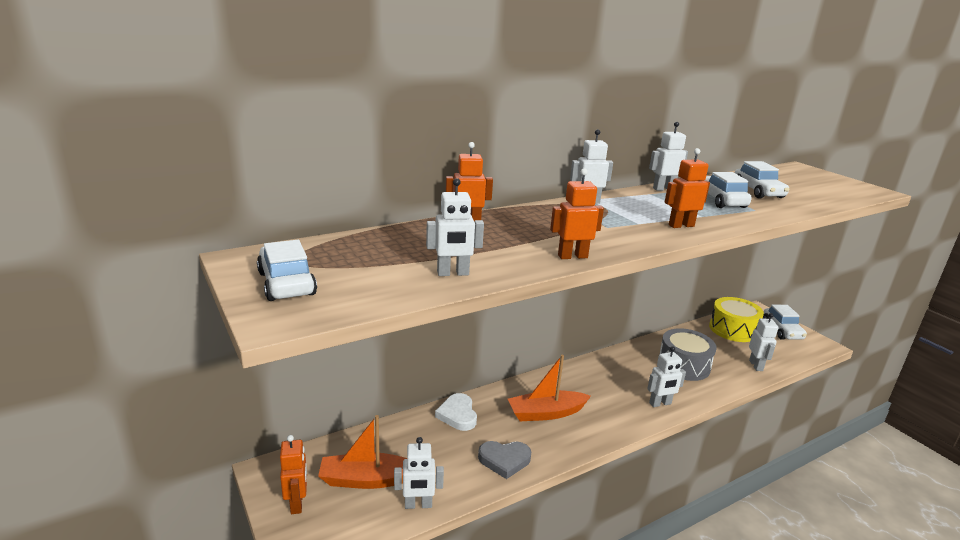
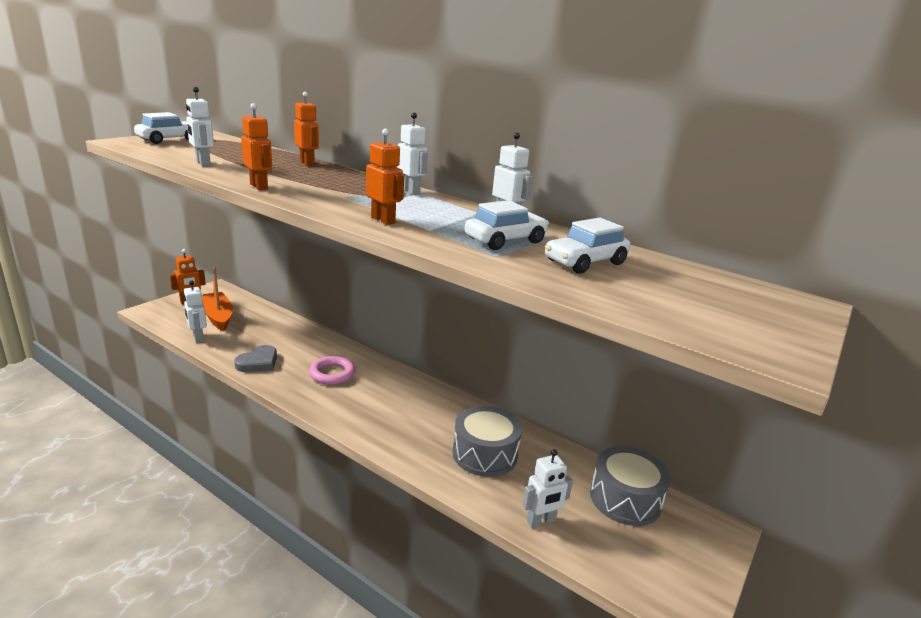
camera: 65 degrees right, 0 degrees up
(458, 415) = (307, 336): white heart -> none
(504, 460) = (258, 362): grey heart -> grey heart turned 120 degrees counterclockwise
(546, 413) = (332, 374): orange boat -> pink ring
(660, 403) = (390, 439): white robot -> none
(733, 329) = (625, 499): yellow drum -> grey drum
(782, 330) = (683, 557): white car -> none

